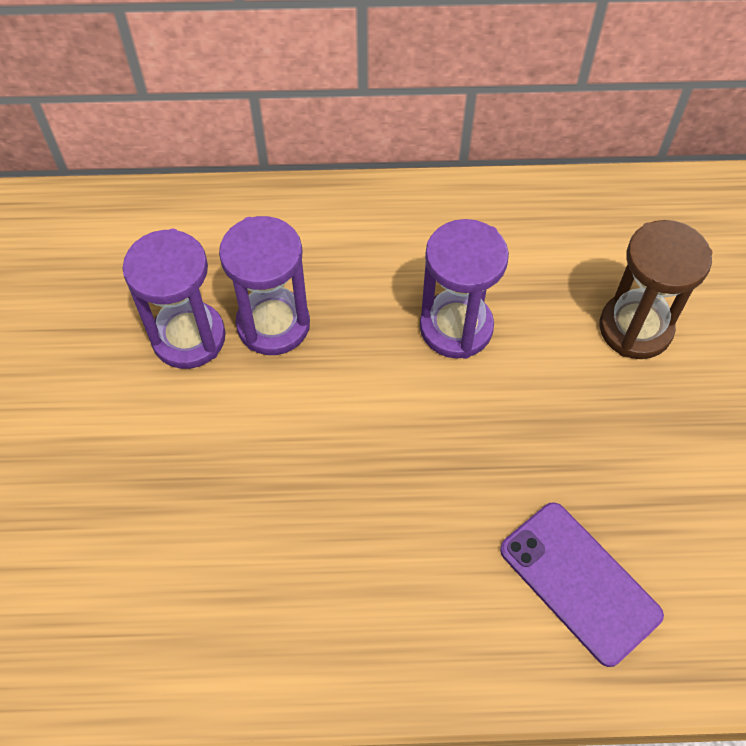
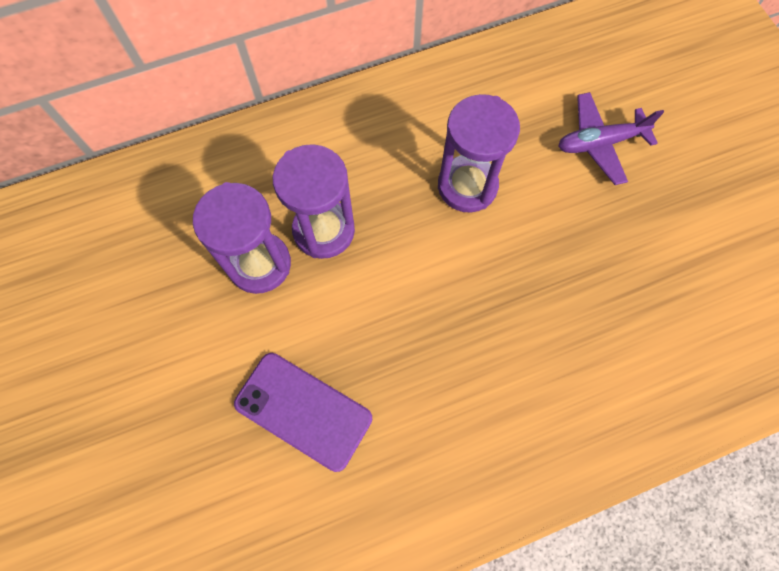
camera: 20 degrees left, 10 degrees up
(579, 582) = (638, 356): purple phone -> purple phone (303, 410)
(635, 328) = (599, 143): brown hourglass -> purple plane

